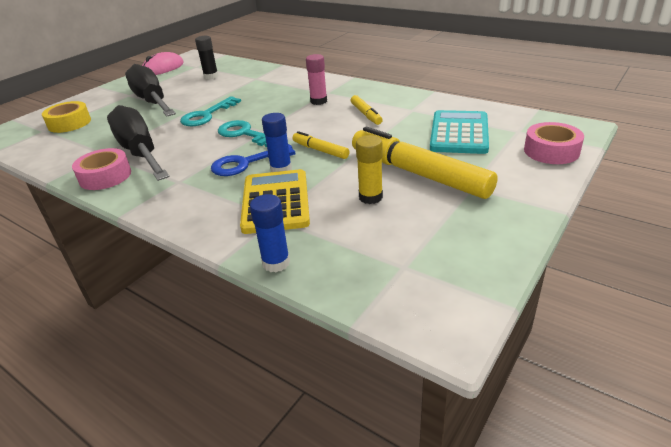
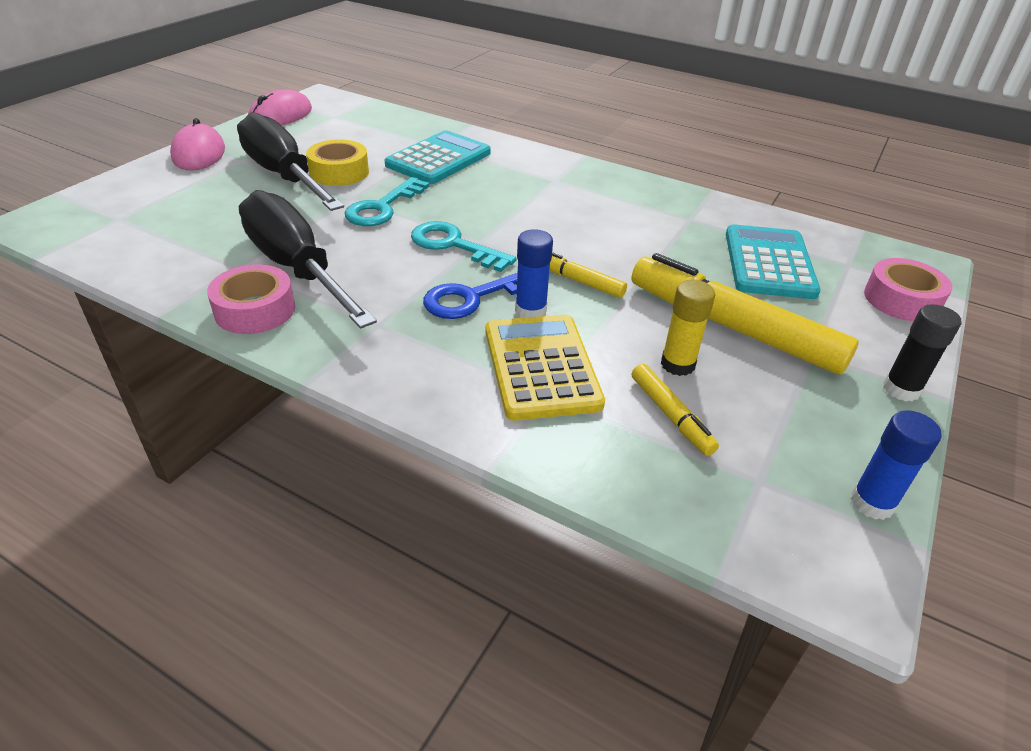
camera: 10 degrees left, 5 degrees up
(69, 123) = (158, 207): yellow tape -> yellow tape (339, 172)
(105, 92) = (198, 153): none -> pink mouse
(211, 76) = (365, 137): black glue stick -> black glue stick (901, 389)
(253, 85) = (439, 159): none -> turquoise calculator
(276, 263) = (576, 471): blue glue stick -> blue glue stick (872, 503)
(318, 101) = (548, 194): pink glue stick -> none
(366, 114) = (626, 222): yellow marker -> yellow marker (670, 415)

